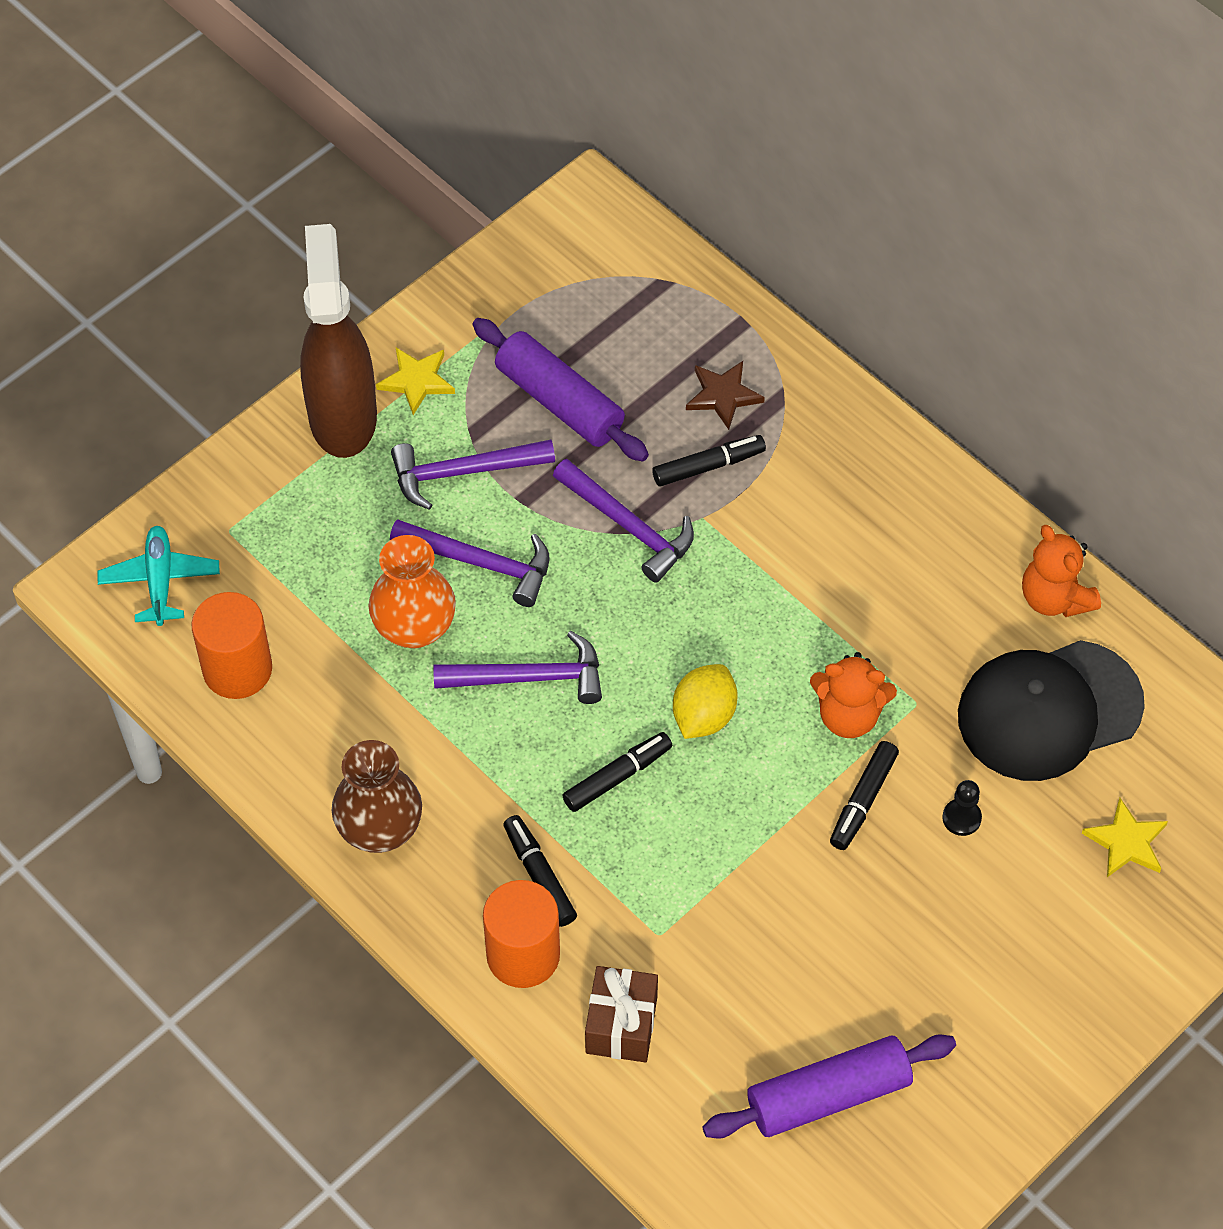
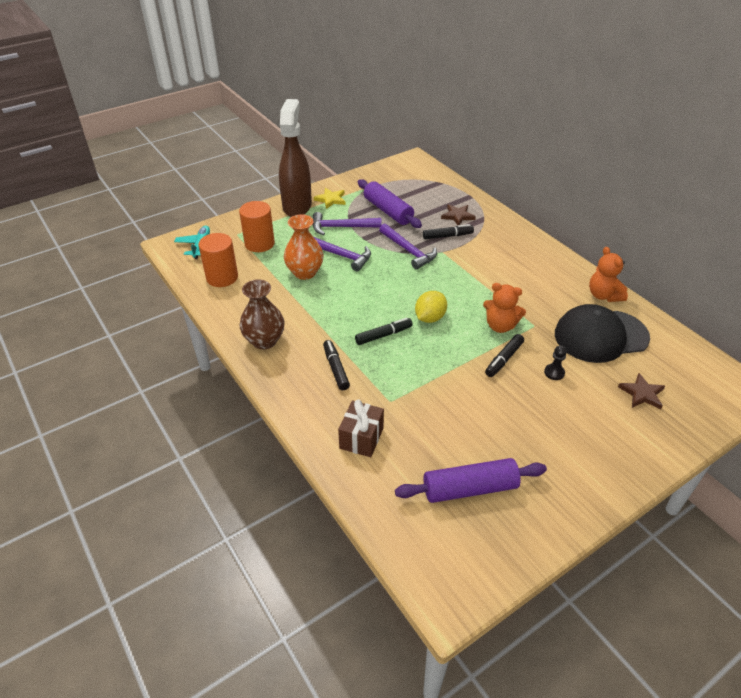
camera: 10 degrees right, 15 degrees down
(523, 955) = (318, 400): orange cylinder -> orange cylinder (259, 243)
(530, 678) = (351, 295): purple hammer -> none
(1126, 842) = (642, 393): yellow star -> brown star

